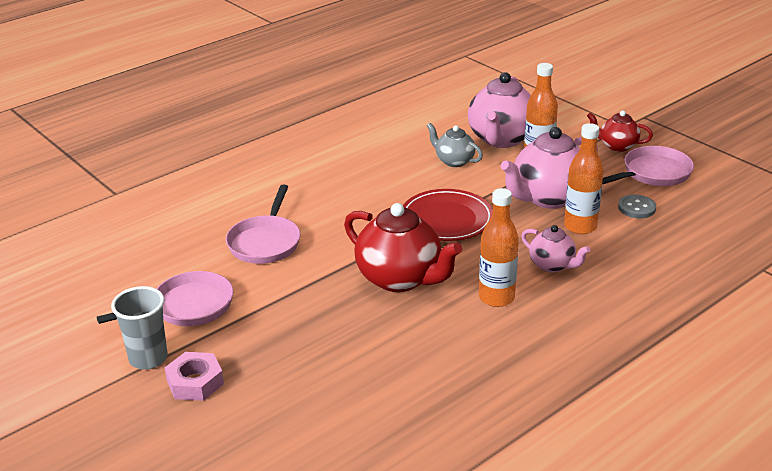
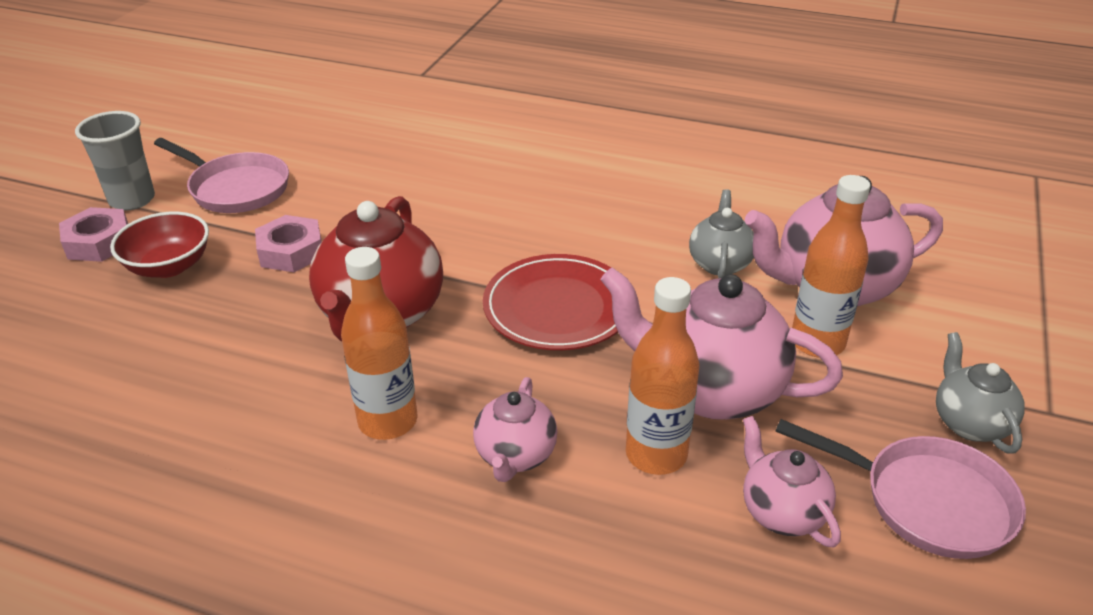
camera: 60 degrees right, 5 degrees up
(262, 353) = (169, 266): none -> red bowl
(265, 242) = (394, 190): pink pan -> none
(297, 298) = (291, 251): none -> pink nut
(617, 146) = (969, 423): red teapot -> grey teapot
(636, 208) = (782, 512): grey button -> pink teapot

